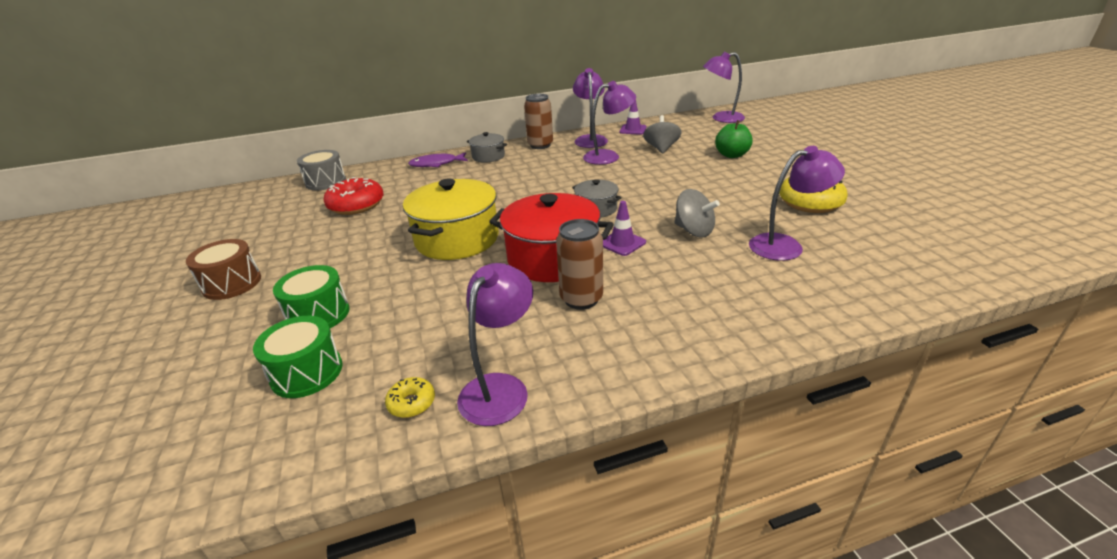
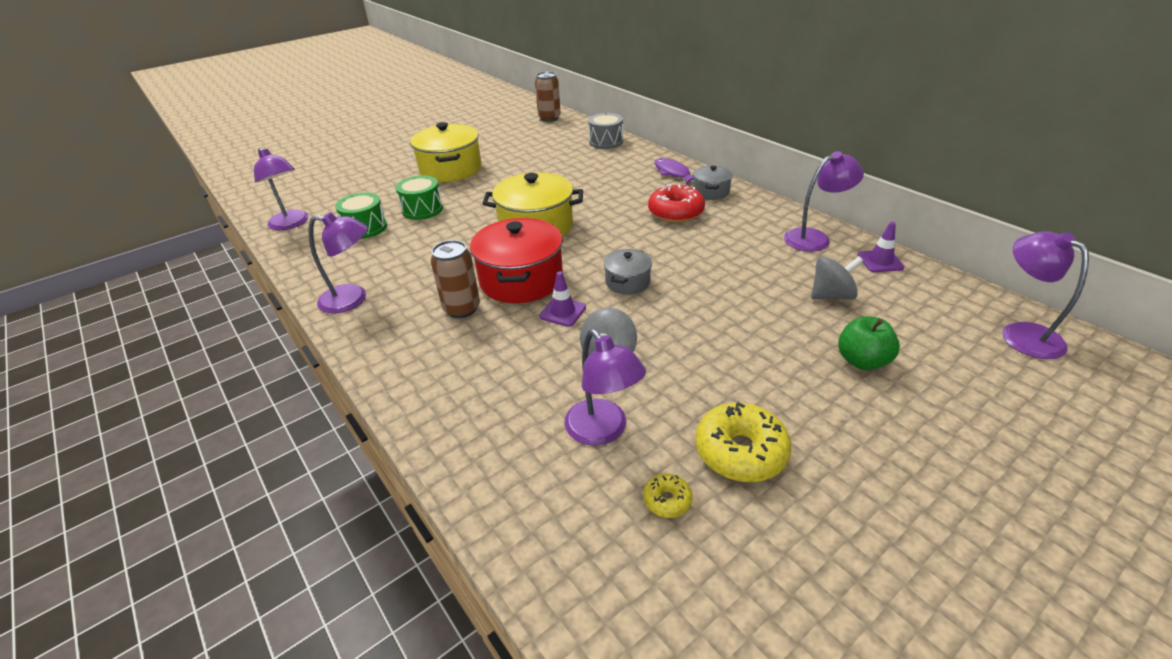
camera: 70 degrees right, 5 degrees up
(232, 283) = (450, 169): brown drum -> yellow pot
(356, 205) = (572, 168): red donut -> red donut (675, 212)
(412, 403) = (339, 271): yellow donut -> yellow donut (667, 500)
(540, 145) = (766, 211): brown can -> brown can (549, 118)
(608, 156) = (771, 261): purple lamp -> purple lamp (291, 224)

